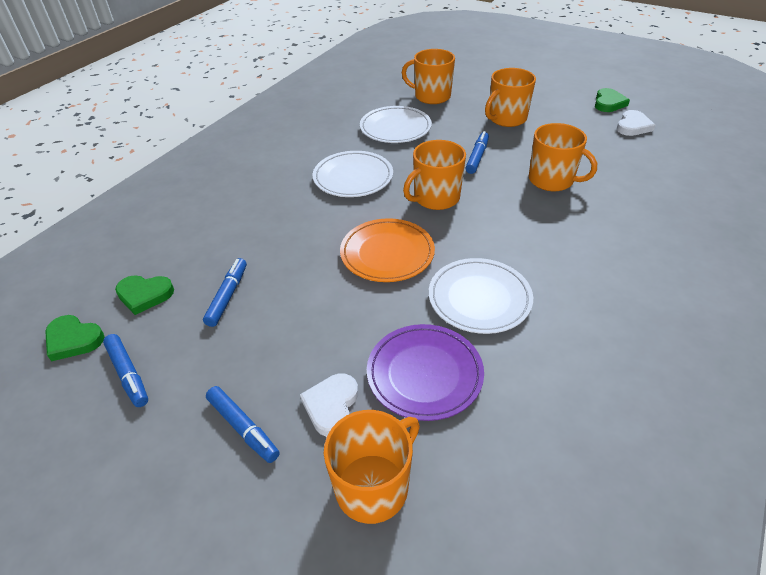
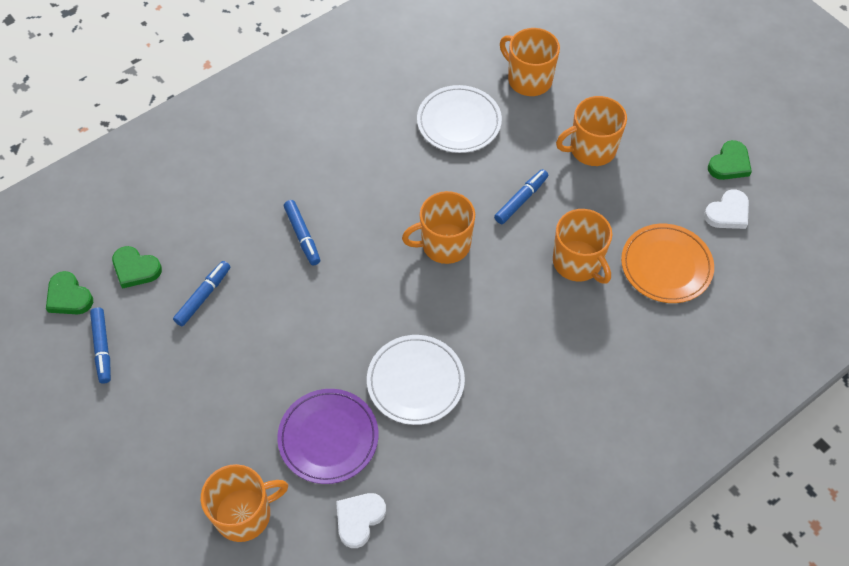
camera: 20 degrees right, 15 degrees up
(243, 428) = (172, 430): blue marker -> blue marker (302, 236)
(331, 406) = (243, 437): white heart -> white heart (359, 519)
(353, 177) = (377, 185): white plate -> none
(387, 253) = (361, 299): orange plate -> orange plate (666, 266)

